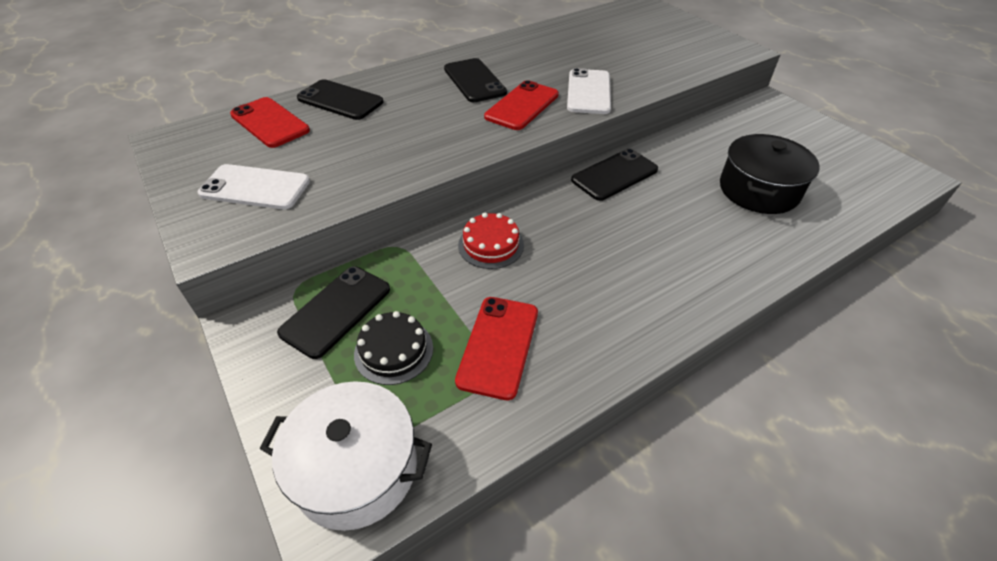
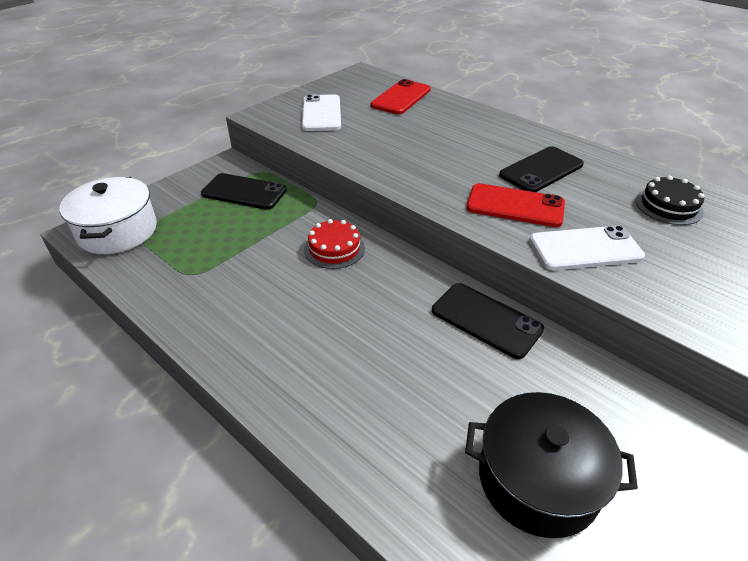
camera: 75 degrees right, 5 degrees down
(340, 100) = (451, 115): black phone -> none
(393, 351) = (210, 224): black cake -> black cake (668, 206)
(498, 346) = (218, 272): red phone -> none

